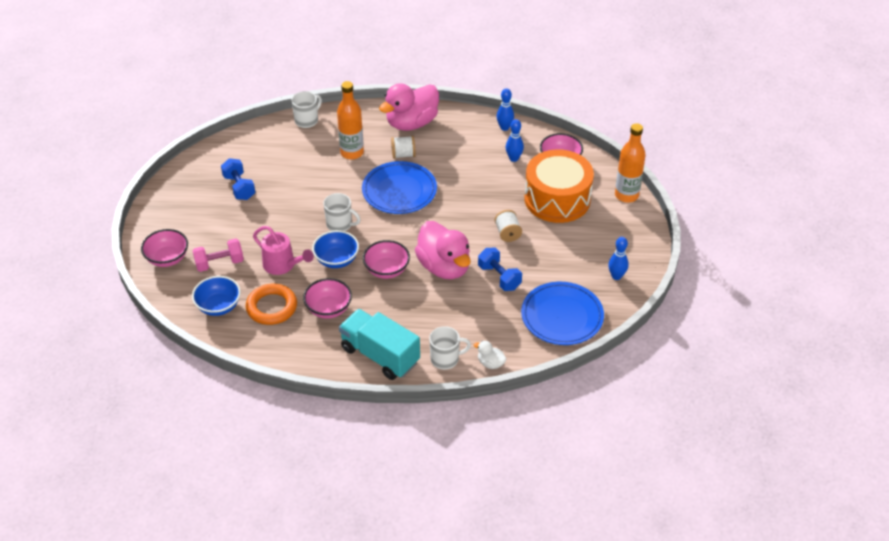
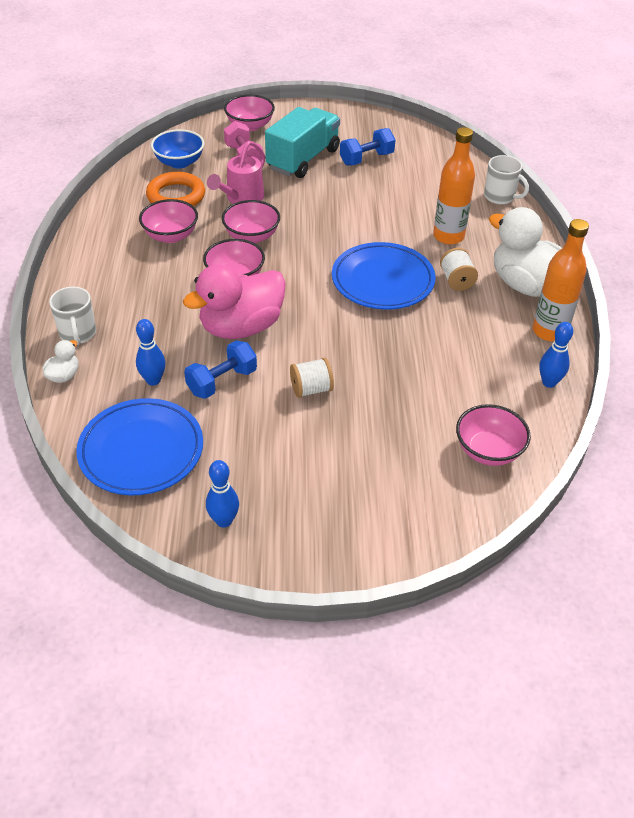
camera: 85 degrees right, 0 degrees up
(336, 260) = (251, 236): blue bowl -> pink bowl
(340, 224) = (313, 235): white mug -> none
(380, 355) = (92, 279): turquoise truck -> turquoise truck (303, 159)
(411, 123) = (526, 285): pink duck -> white duck
(514, 158) = (478, 394): blue bowling pin -> blue bowling pin (153, 380)
(557, 199) = (394, 446): orange drum -> none
(626, 195) = (420, 541): orange bottle -> orange bottle (549, 331)

